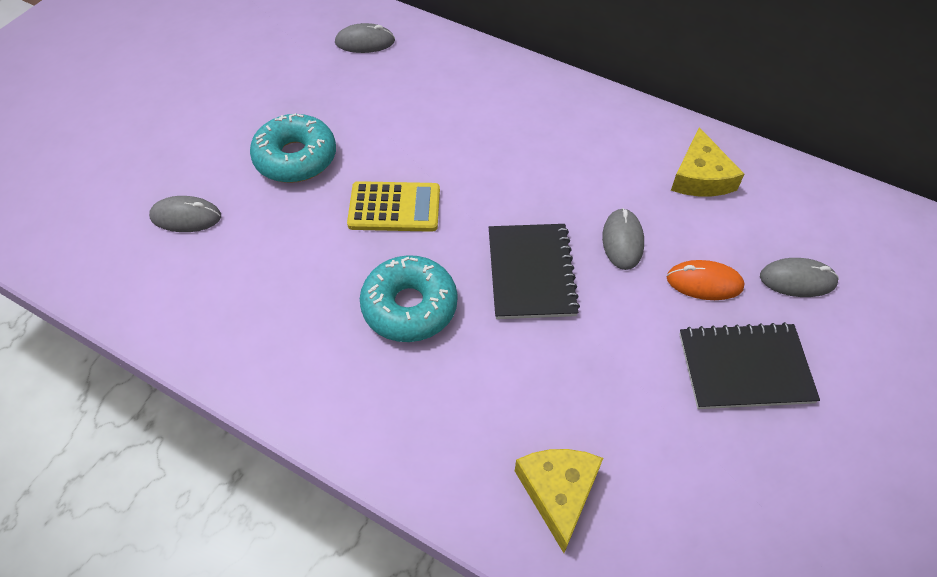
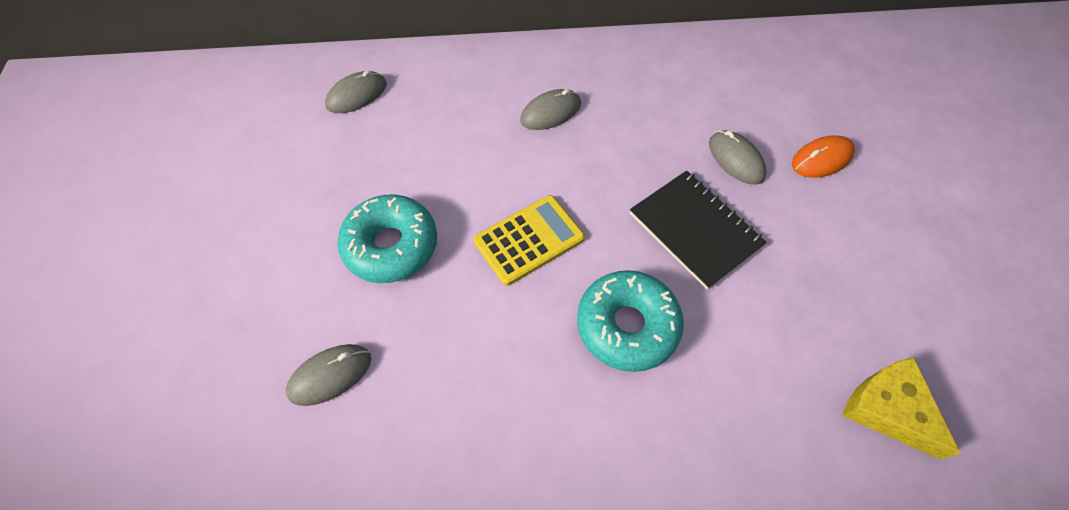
camera: 35 degrees left, 5 degrees up
(701, 177) = (741, 73): yellow cheese -> none
(745, 368) = (908, 211): black notebook -> none
(797, 280) = (876, 119): grey mouse -> grey mouse (550, 112)

